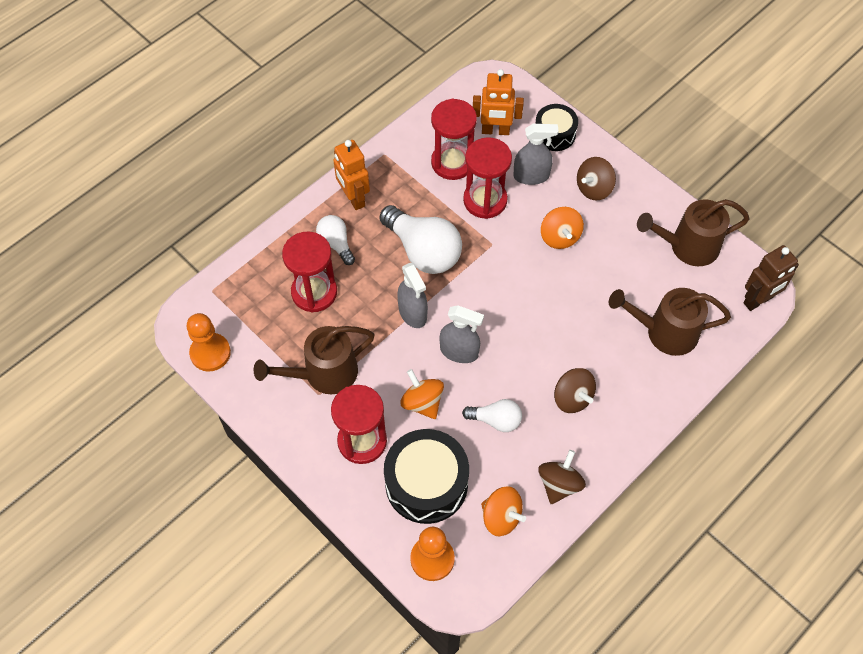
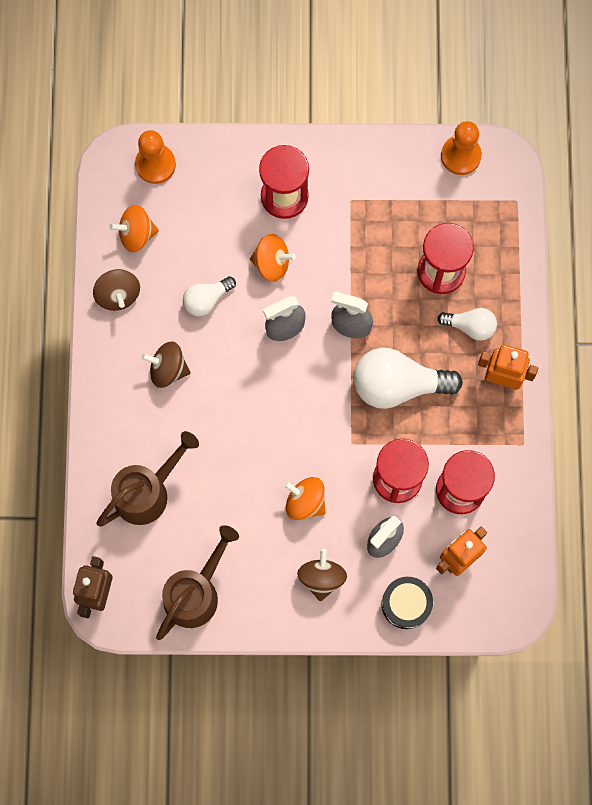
camera: 135 degrees right, 15 degrees up
(323, 374) = (364, 217): brown watering can -> none
(426, 483) = (210, 209): black drum -> none

